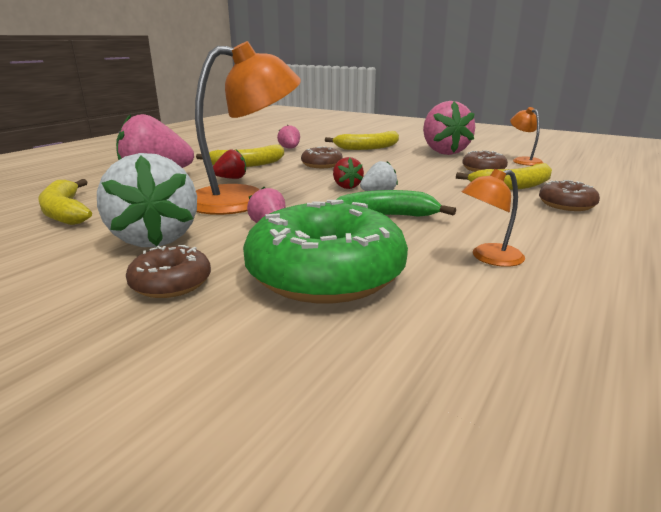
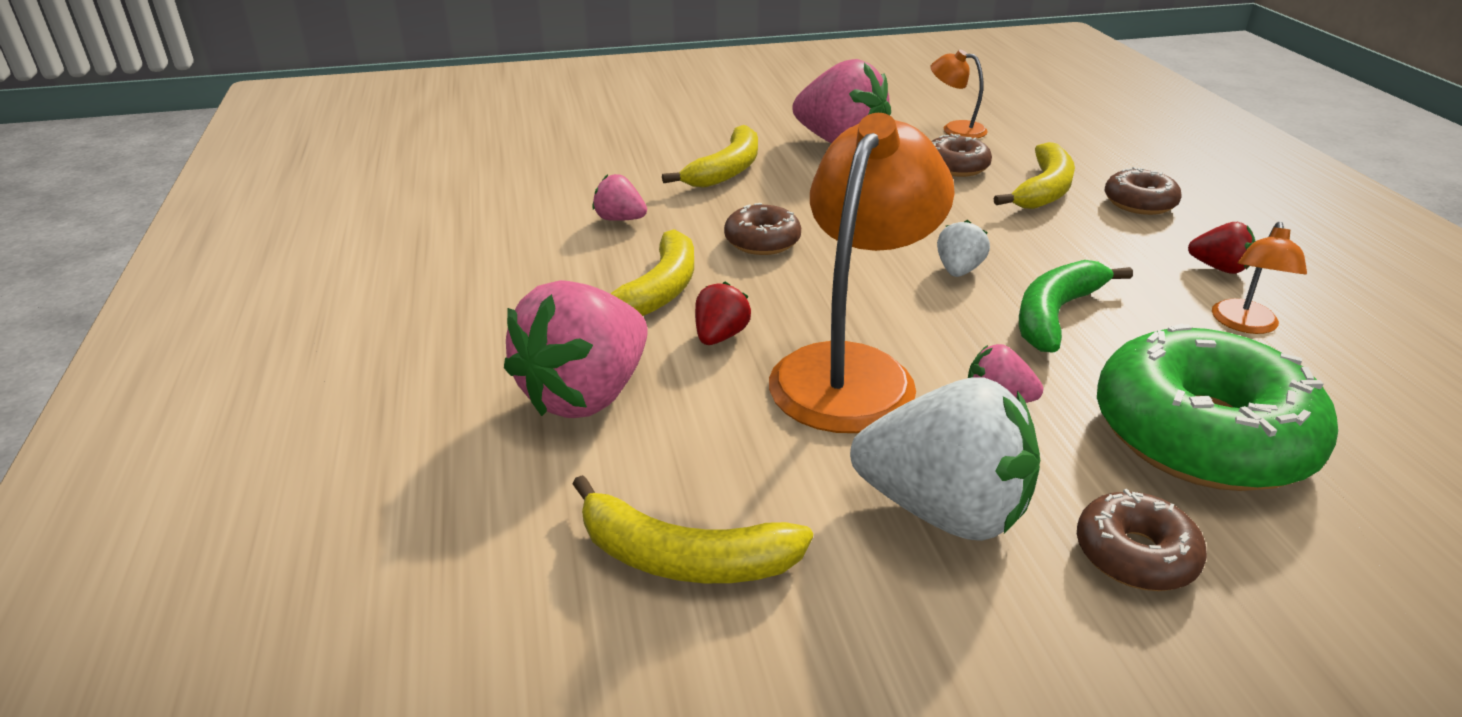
camera: 45 degrees left, 10 degrees up
(346, 186) = (900, 276): red strawberry -> red strawberry (1218, 268)

